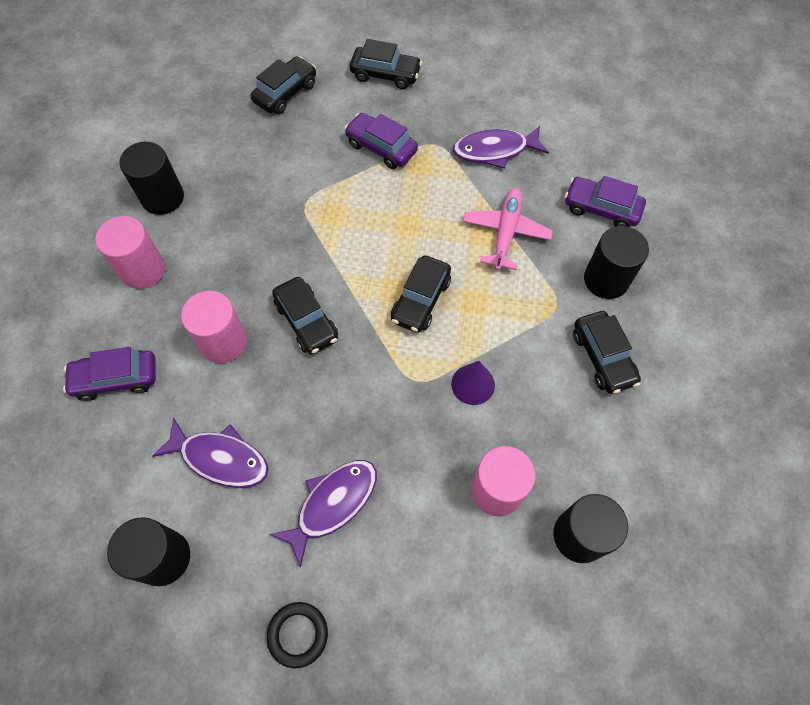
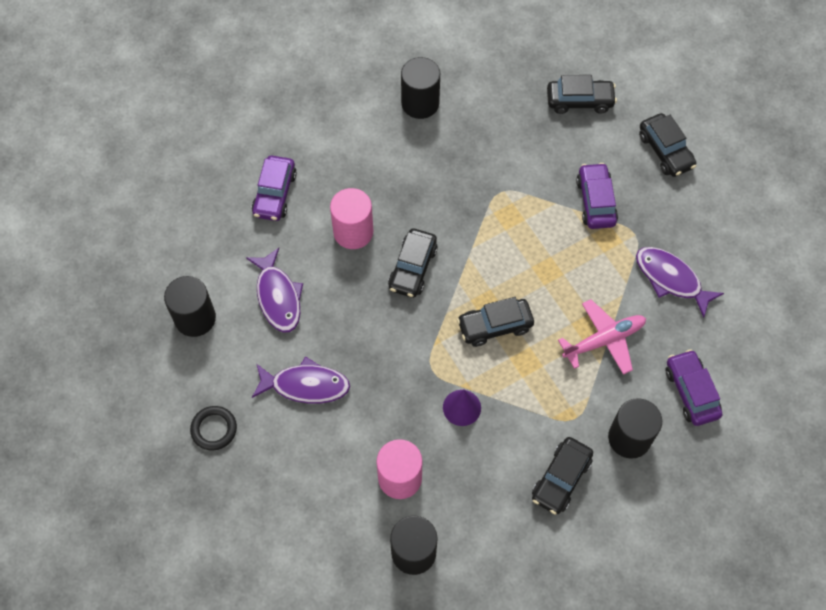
camera: 50 degrees right, 0 degrees up
(116, 379) = (275, 194): purple car -> purple car turned 120 degrees counterclockwise
(143, 270) = (358, 140): pink cylinder -> none

